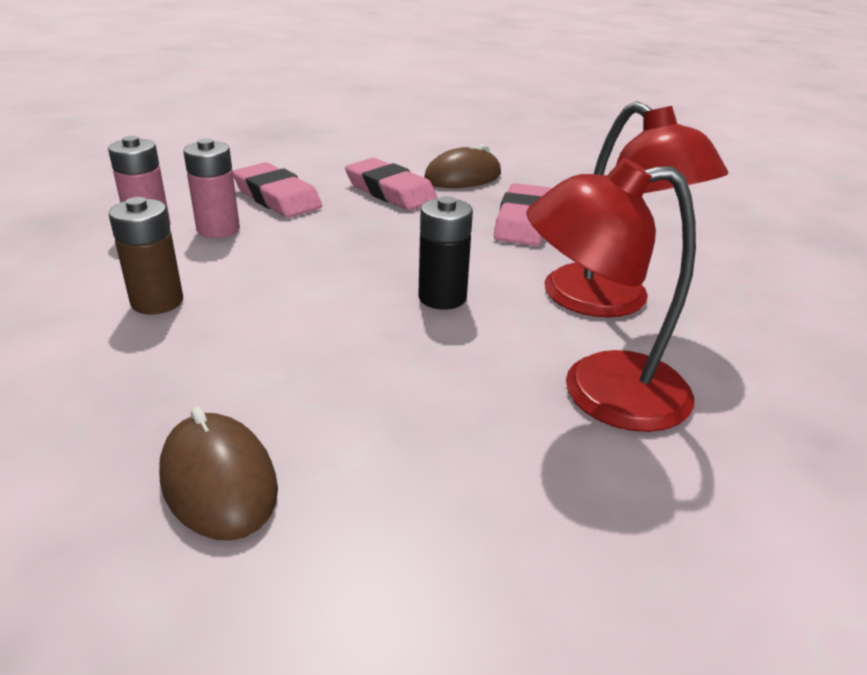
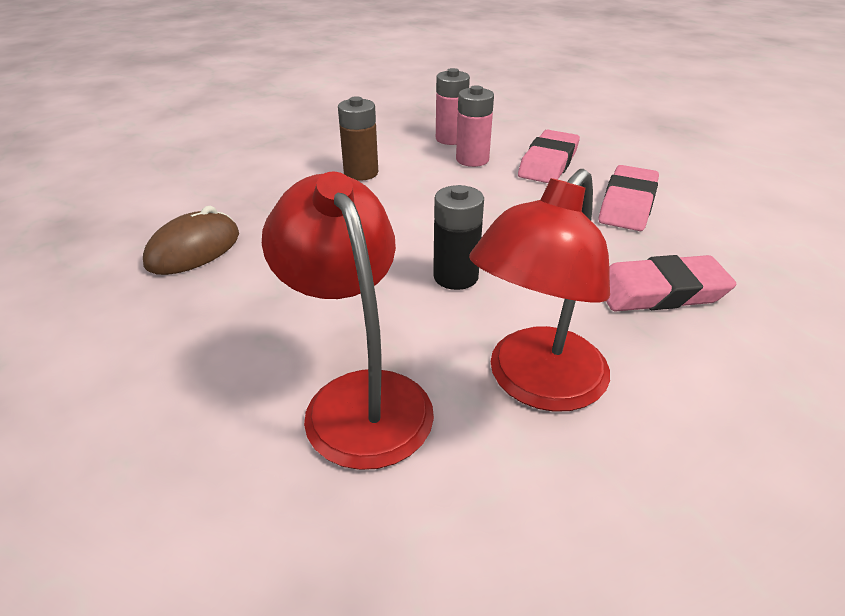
camera: 70 degrees right, 5 degrees up
(463, 177) = (719, 233): brown mouse -> none

